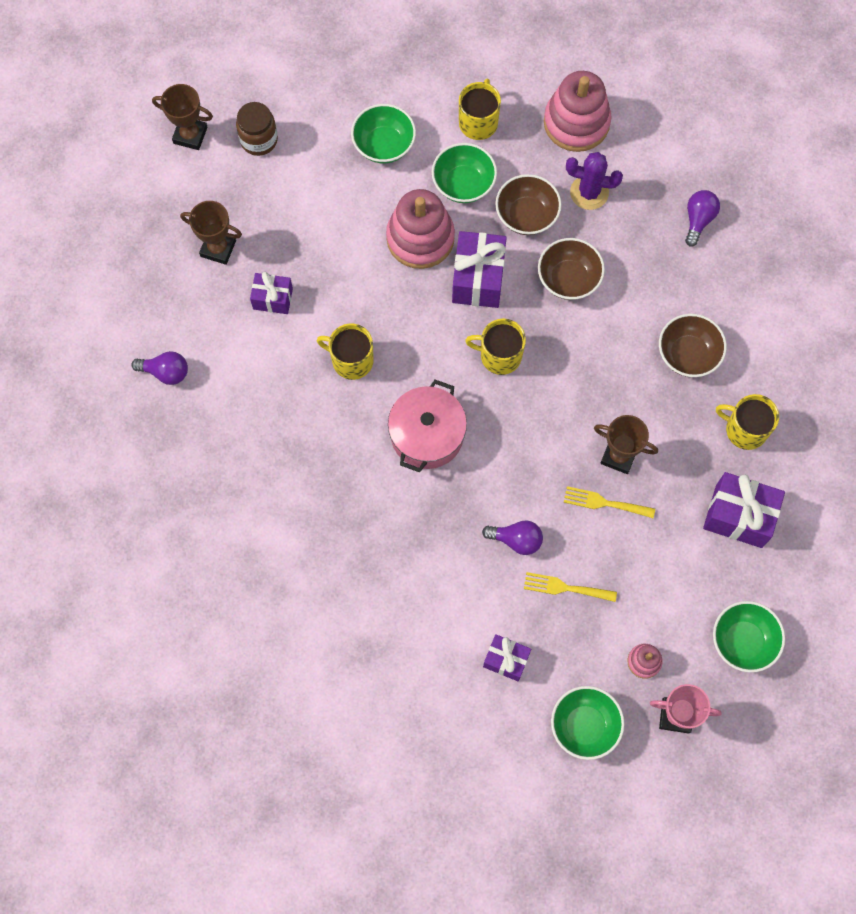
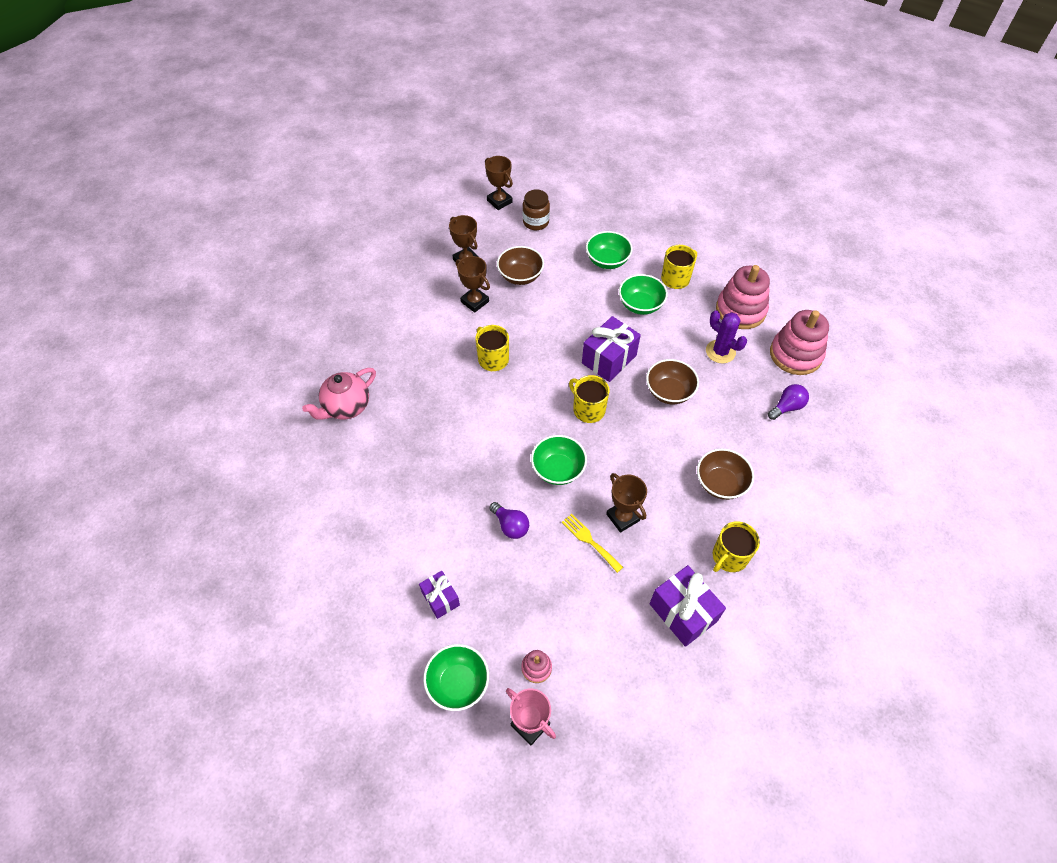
camera: 35 degrees right, 15 degrees down
(166, 372) = (381, 304): purple light bulb -> none
(237, 525) = (346, 407): none -> pink teapot
(273, 299) = (474, 302): purple gift -> brown trophy
(420, 238) = (590, 318): pink stacking toy -> pink stacking toy (795, 354)
(427, 435) = (504, 427): pink pot -> none
(526, 215) = (668, 342): brown bowl -> brown bowl (520, 276)
(565, 588) = (519, 578): yellow fork -> none
(743, 641) = (622, 705): green bowl -> green bowl (558, 469)
(745, 430) = (729, 557): yellow mug -> yellow mug turned 105 degrees counterclockwise

